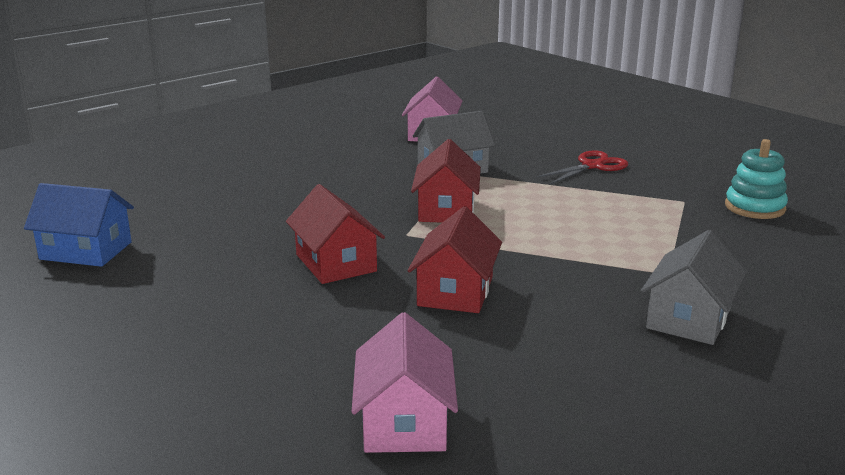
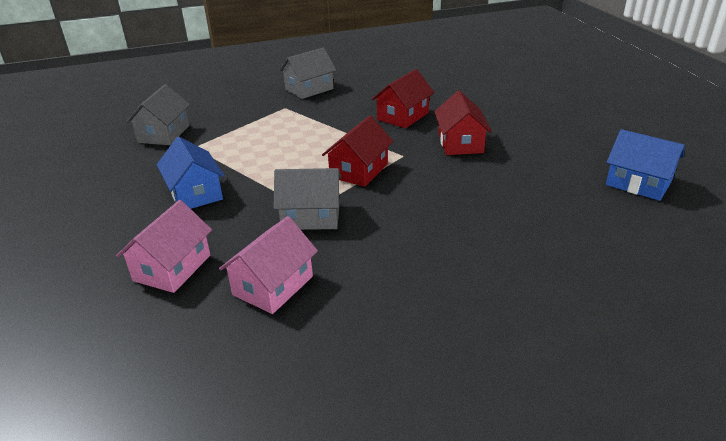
camera: 155 degrees left, 10 degrees up
(404, 421) = (461, 77): pink house -> pink house (172, 268)
(592, 166) = (195, 193): red scissors -> blue house
(754, 207) = (164, 134): turquoise stacking toy -> grey house

